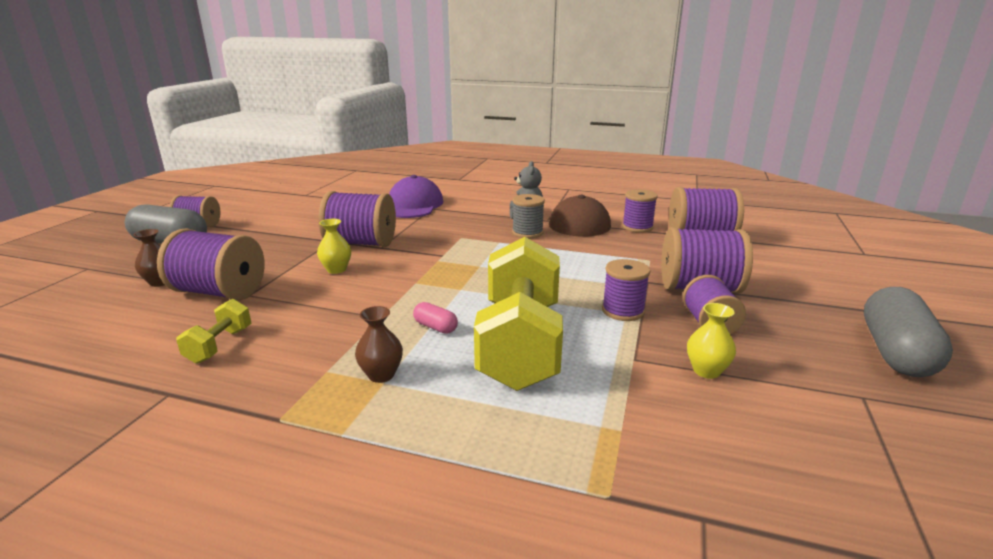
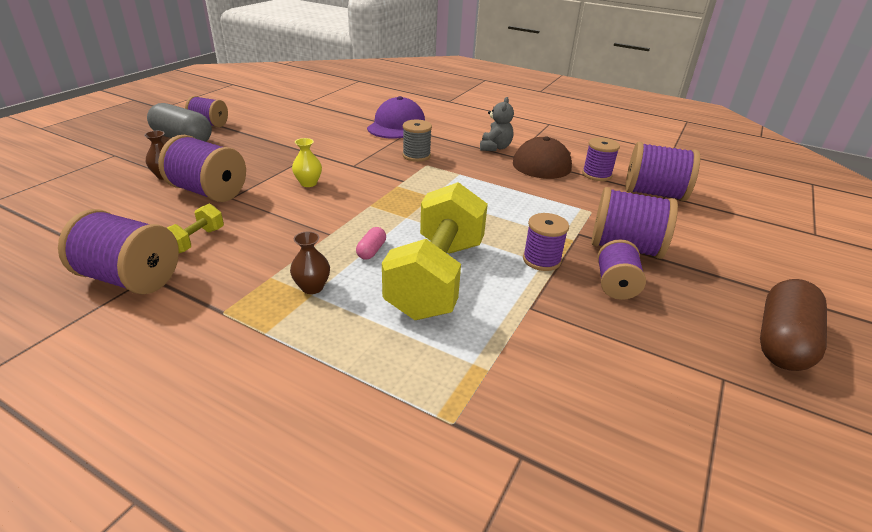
camera: 10 degrees right, 10 degrees up
(361, 243) = (337, 159): purple spool -> purple spool (130, 278)
(435, 327) = (371, 251): pink capsule -> pink capsule turned 60 degrees clockwise
(527, 233) = (489, 167): grey spool -> grey spool (416, 155)
(706, 371) = (589, 329): yellow vase -> none
(896, 352) = (783, 341): grey capsule -> brown capsule

